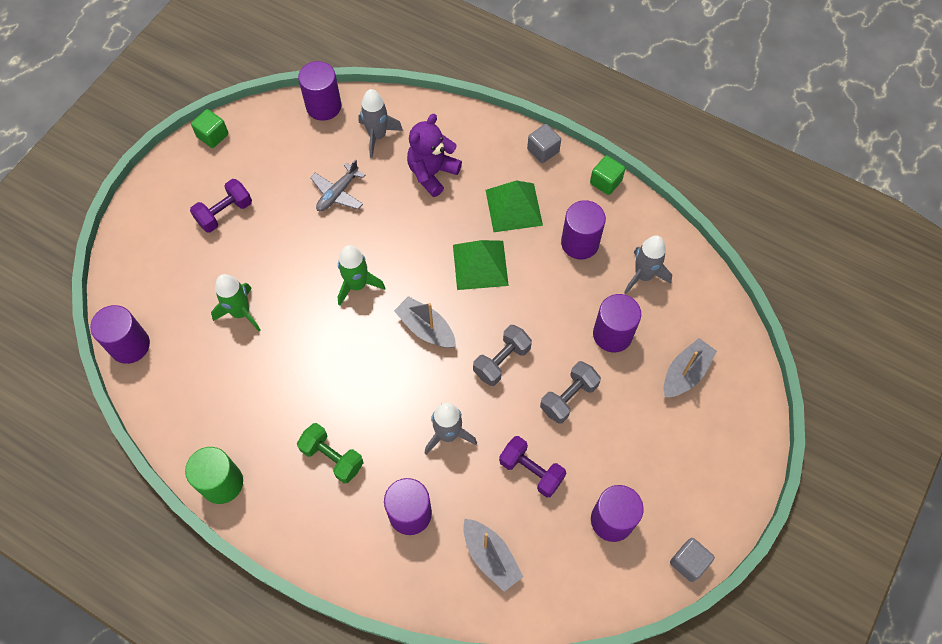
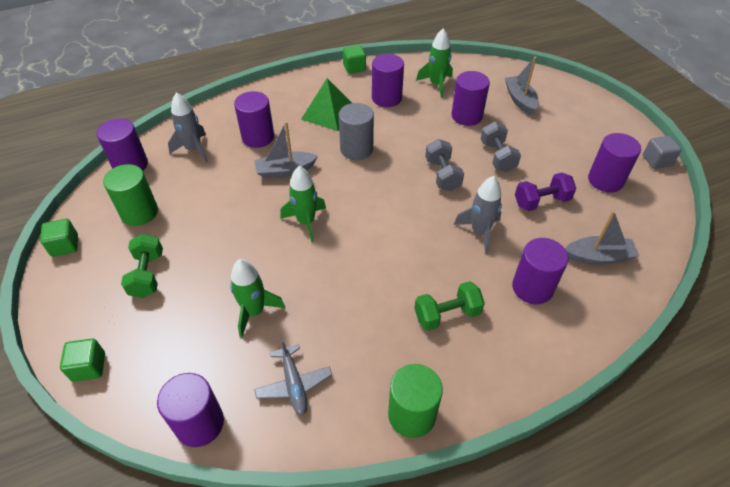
camera: 55 degrees left, 15 degrees down
(127, 242) = (89, 367): none -> green cube
(225, 213) = (147, 275): purple dumbbell -> green dumbbell
(279, 156) = (139, 212): none -> green cylinder
(338, 193) = (214, 194): grey plane -> grey plane (294, 384)
(426, 328) = (380, 201): grey boat -> grey boat (285, 171)
(432, 173) = (258, 137): purple teddy bear -> purple cylinder
(480, 265) = (356, 149): green pyramid -> grey cylinder
(543, 150) = (301, 81): grey cube -> none
(643, 276) = (436, 84): grey rocket -> green rocket

